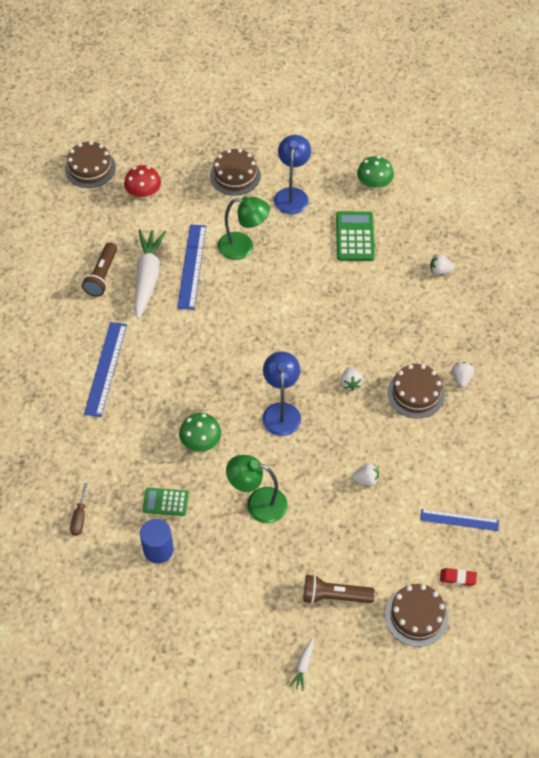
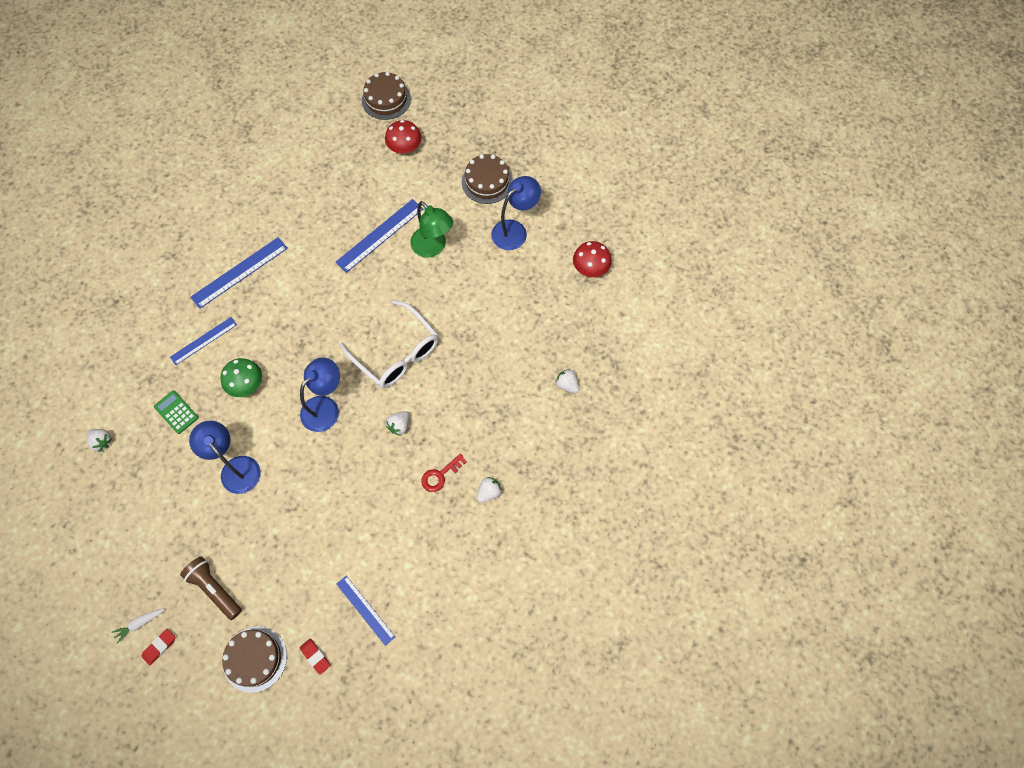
camera: 40 degrees right, 10 degrees up
(79, 518) = (110, 376): brown screwdriver -> none
(102, 276) = (309, 195): brown flashlight -> none
(130, 437) = (203, 340): none -> blue ruler
(147, 277) = (339, 220): white carrot -> none
(158, 550) = (136, 445): blue cylinder -> none
(258, 503) = (236, 468): green lamp -> blue lamp
(294, 337) = (396, 353): none -> white glasses
(336, 668) = (159, 647): none -> red eraser
(355, 237) = (528, 303): green calculator -> none
(366, 479) = (330, 515): white strawberry -> white strawberry (102, 442)
(374, 184) = (590, 268): green mushroom -> red mushroom
(415, 393) = (440, 475): brown cake -> red key

